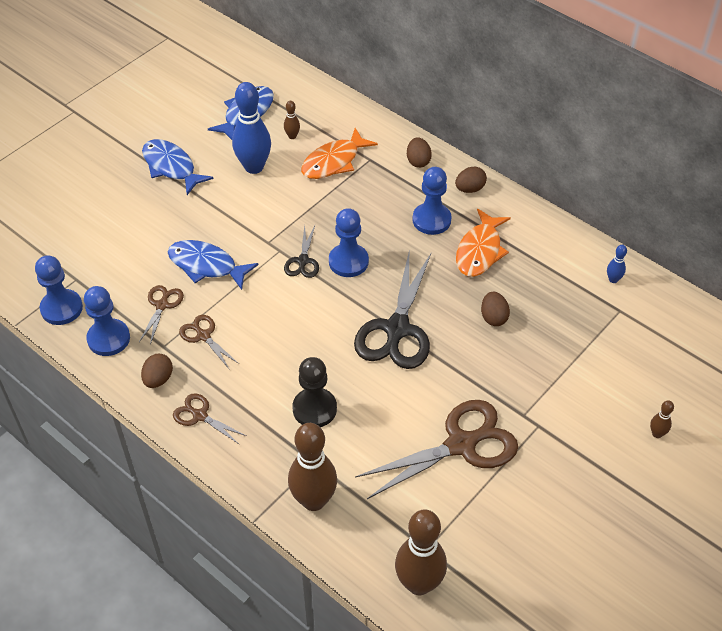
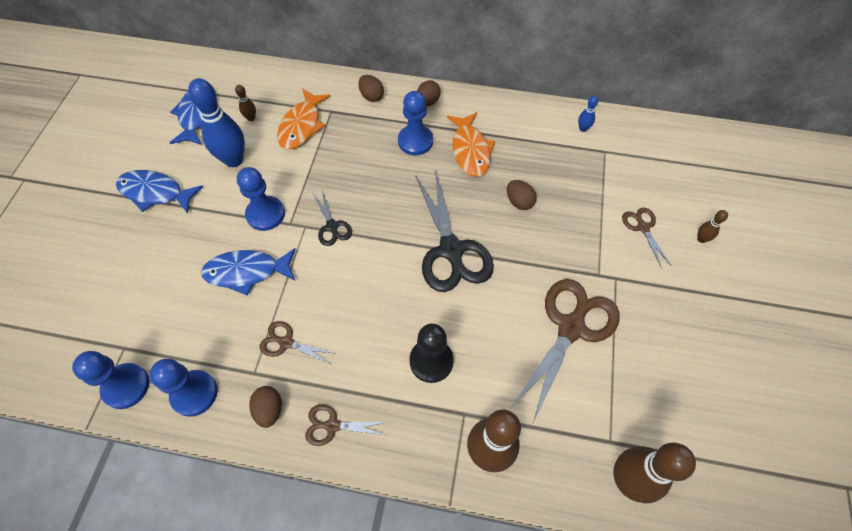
camera: 30 degrees left, 10 degrees up
(162, 305) = (227, 332): brown scissors -> brown scissors (643, 227)
(348, 262) = (371, 209): blue pawn -> blue pawn (265, 214)

